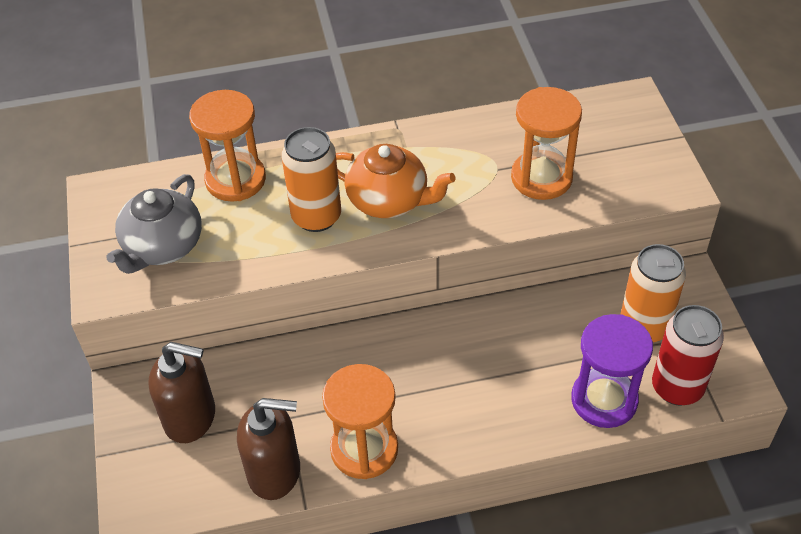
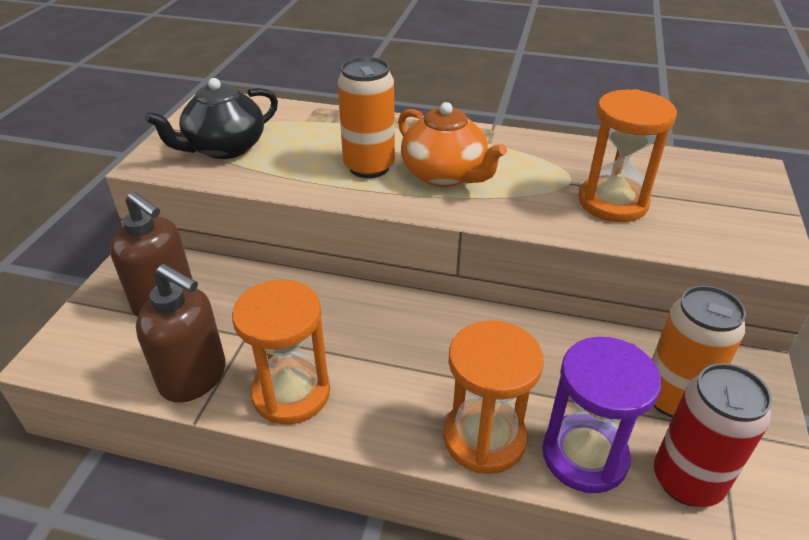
camera: 25 degrees right, 10 degrees down
(162, 247) = (224, 148): grey teapot -> black teapot
(235, 179) = (323, 124): orange hourglass -> orange hourglass (484, 438)

